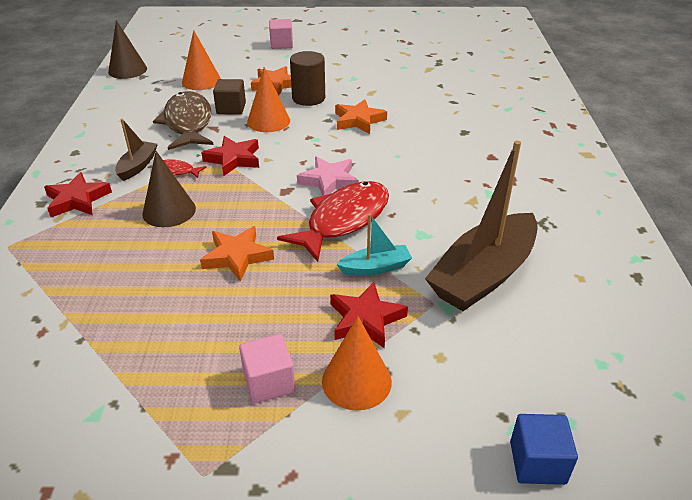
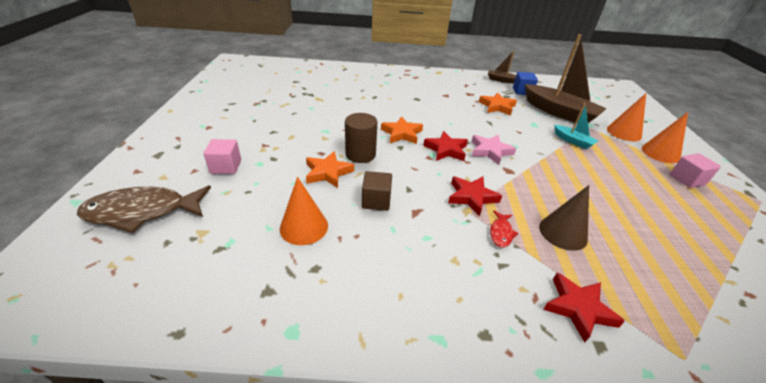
camera: 90 degrees left, 0 degrees up
(127, 70) = (238, 313): brown cone -> none
(138, 166) = (500, 264): brown boat -> brown boat (501, 80)
(188, 123) = (407, 231): brown fish -> brown fish (143, 212)
(237, 256) = (596, 192): orange star -> orange star (497, 106)
(268, 121) = (403, 177): orange cone -> orange cone (624, 132)
(343, 220) = (533, 148): red fish -> none
(366, 319) = (616, 147): red star -> red star (446, 150)
(375, 268) = (573, 141): turquoise boat -> turquoise boat turned 150 degrees clockwise
(537, 462) = (661, 118): blue cube -> blue cube (522, 91)

